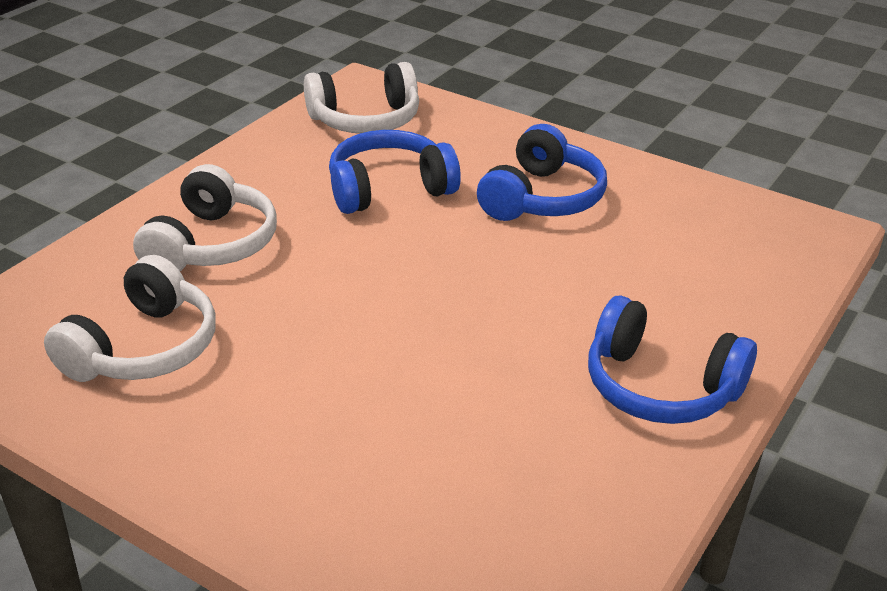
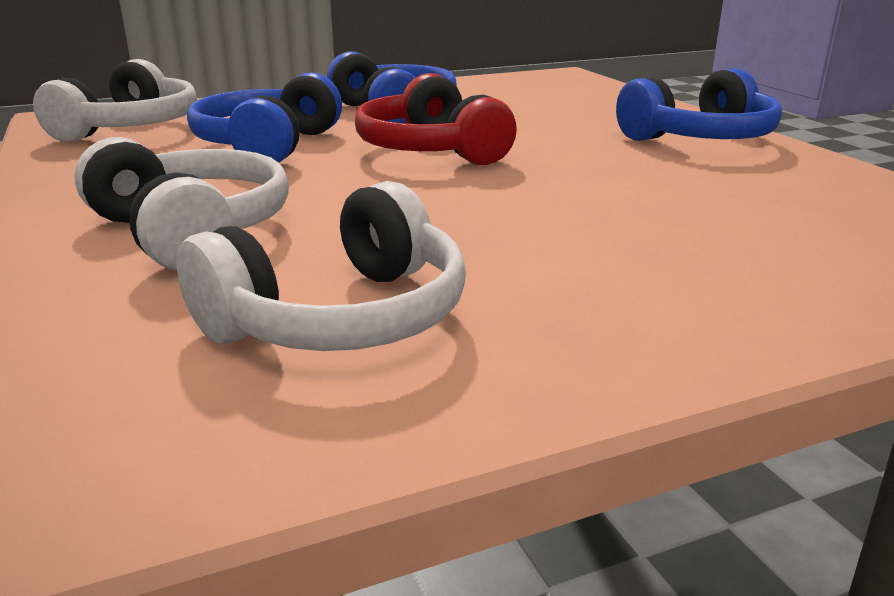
camera: 55 degrees left, 10 degrees down
(143, 348) = (340, 317): white headphones -> white headphones turned 75 degrees clockwise
(456, 260) = (432, 150): none -> red headphones

